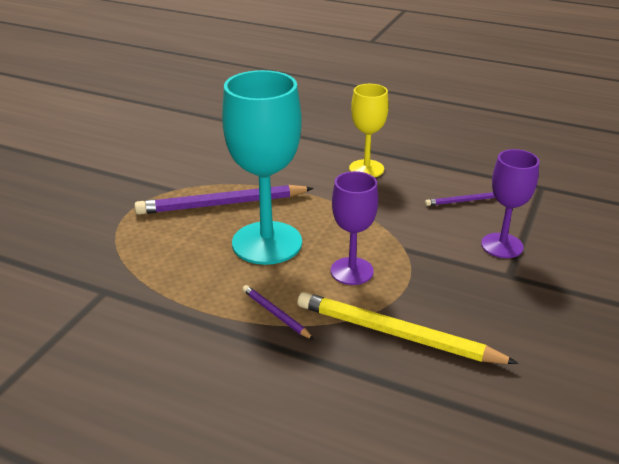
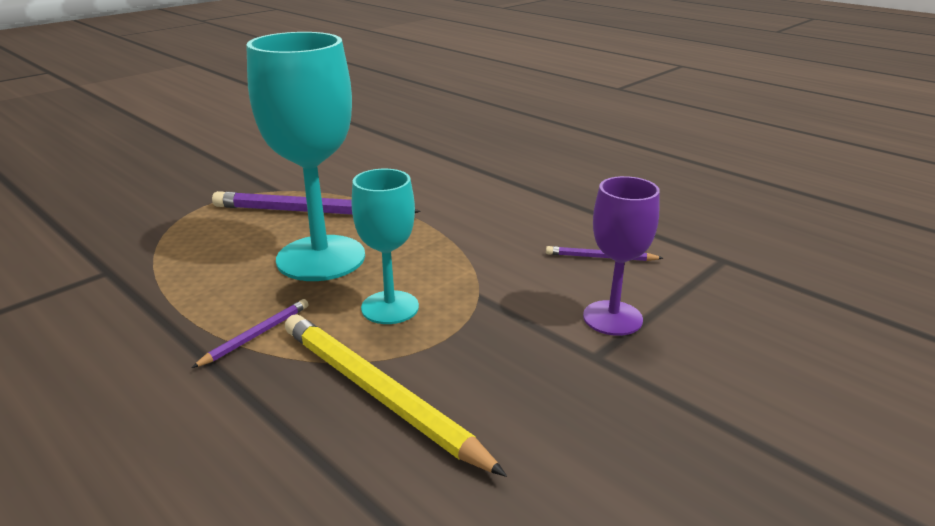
camera: 20 degrees right, 5 degrees down
(275, 314) = (256, 335): purple pencil -> purple pencil turned 60 degrees clockwise
(352, 271) = (390, 307): purple goblet -> turquoise goblet
(366, 169) = (505, 204): yellow goblet -> none

